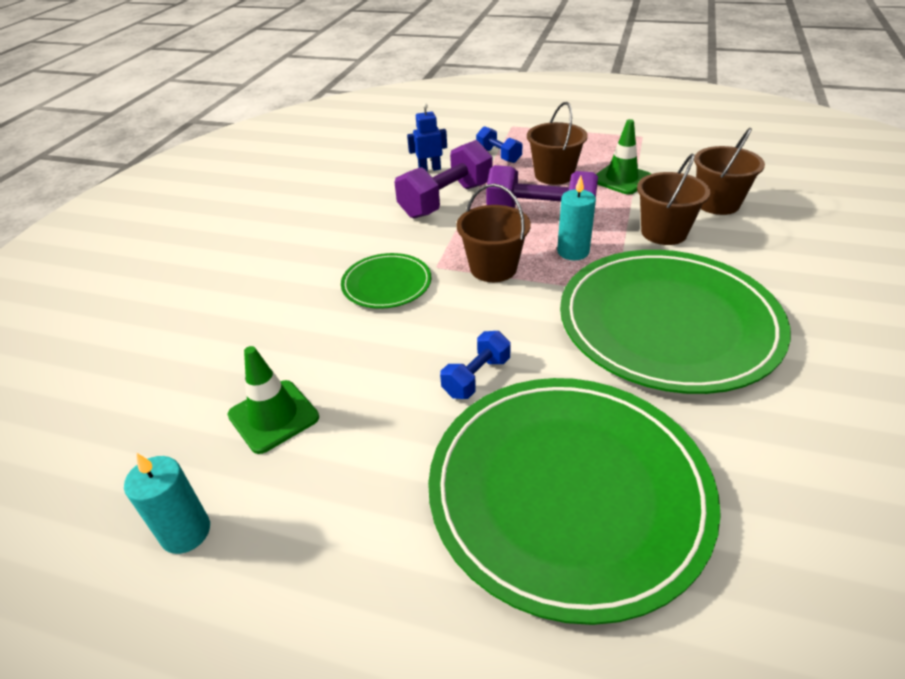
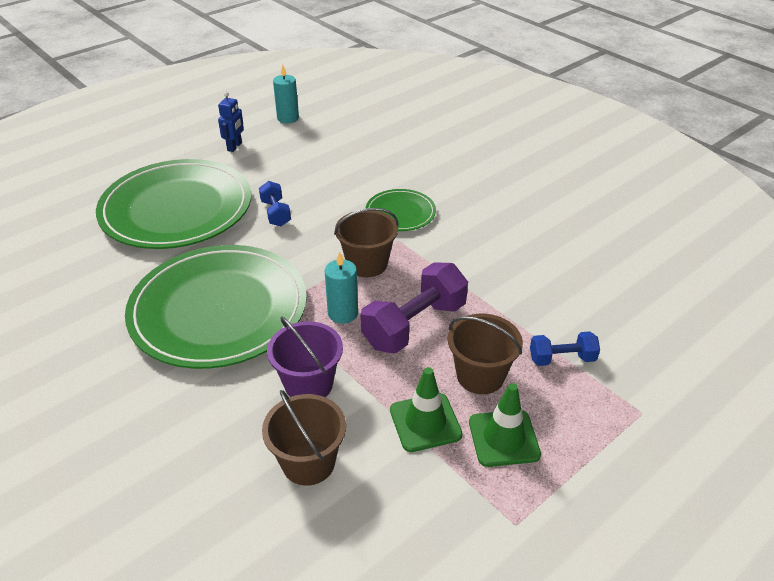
camera: 120 degrees right, 0 degrees up
(273, 416) = (327, 148): green traffic cone -> green traffic cone (504, 438)
(429, 169) = (567, 297): blue robot -> blue robot (235, 147)
(446, 200) = (493, 283): purple dumbbell -> none
(664, 232) = (308, 384): brown bucket -> purple bucket

